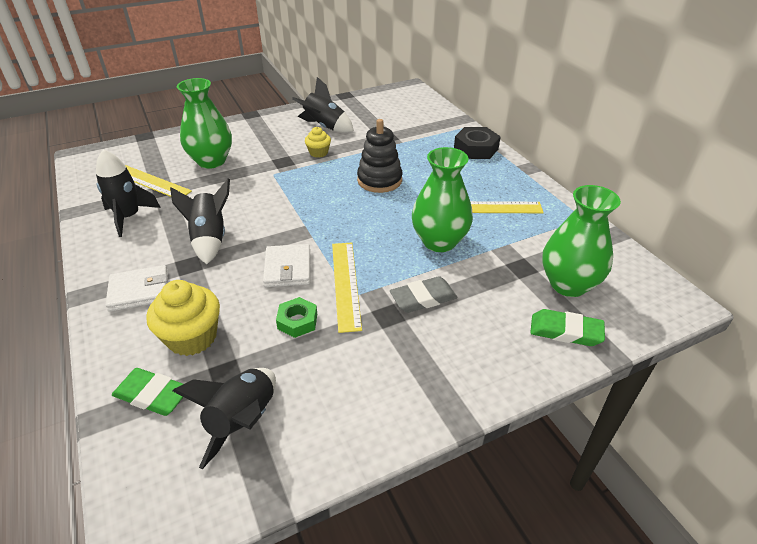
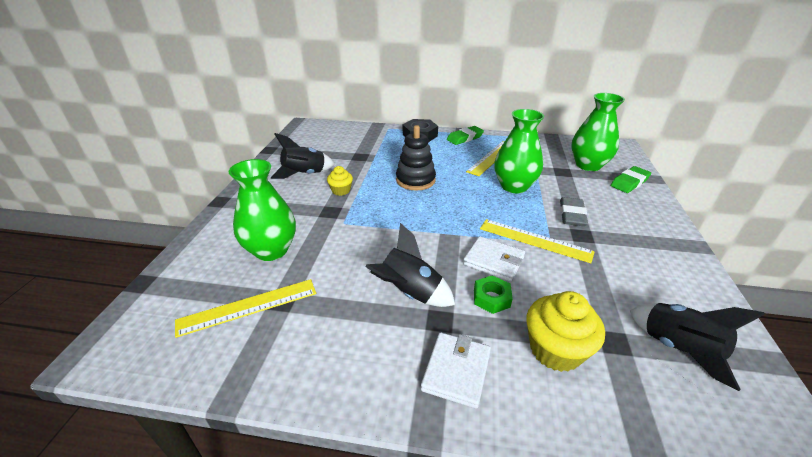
camera: 55 degrees left, 5 degrees down
(128, 217) = (305, 343): black rocket -> none
(152, 395) = (628, 404): green eraser -> green eraser (465, 138)
(297, 321) = (566, 278): green nut -> green nut (491, 298)

